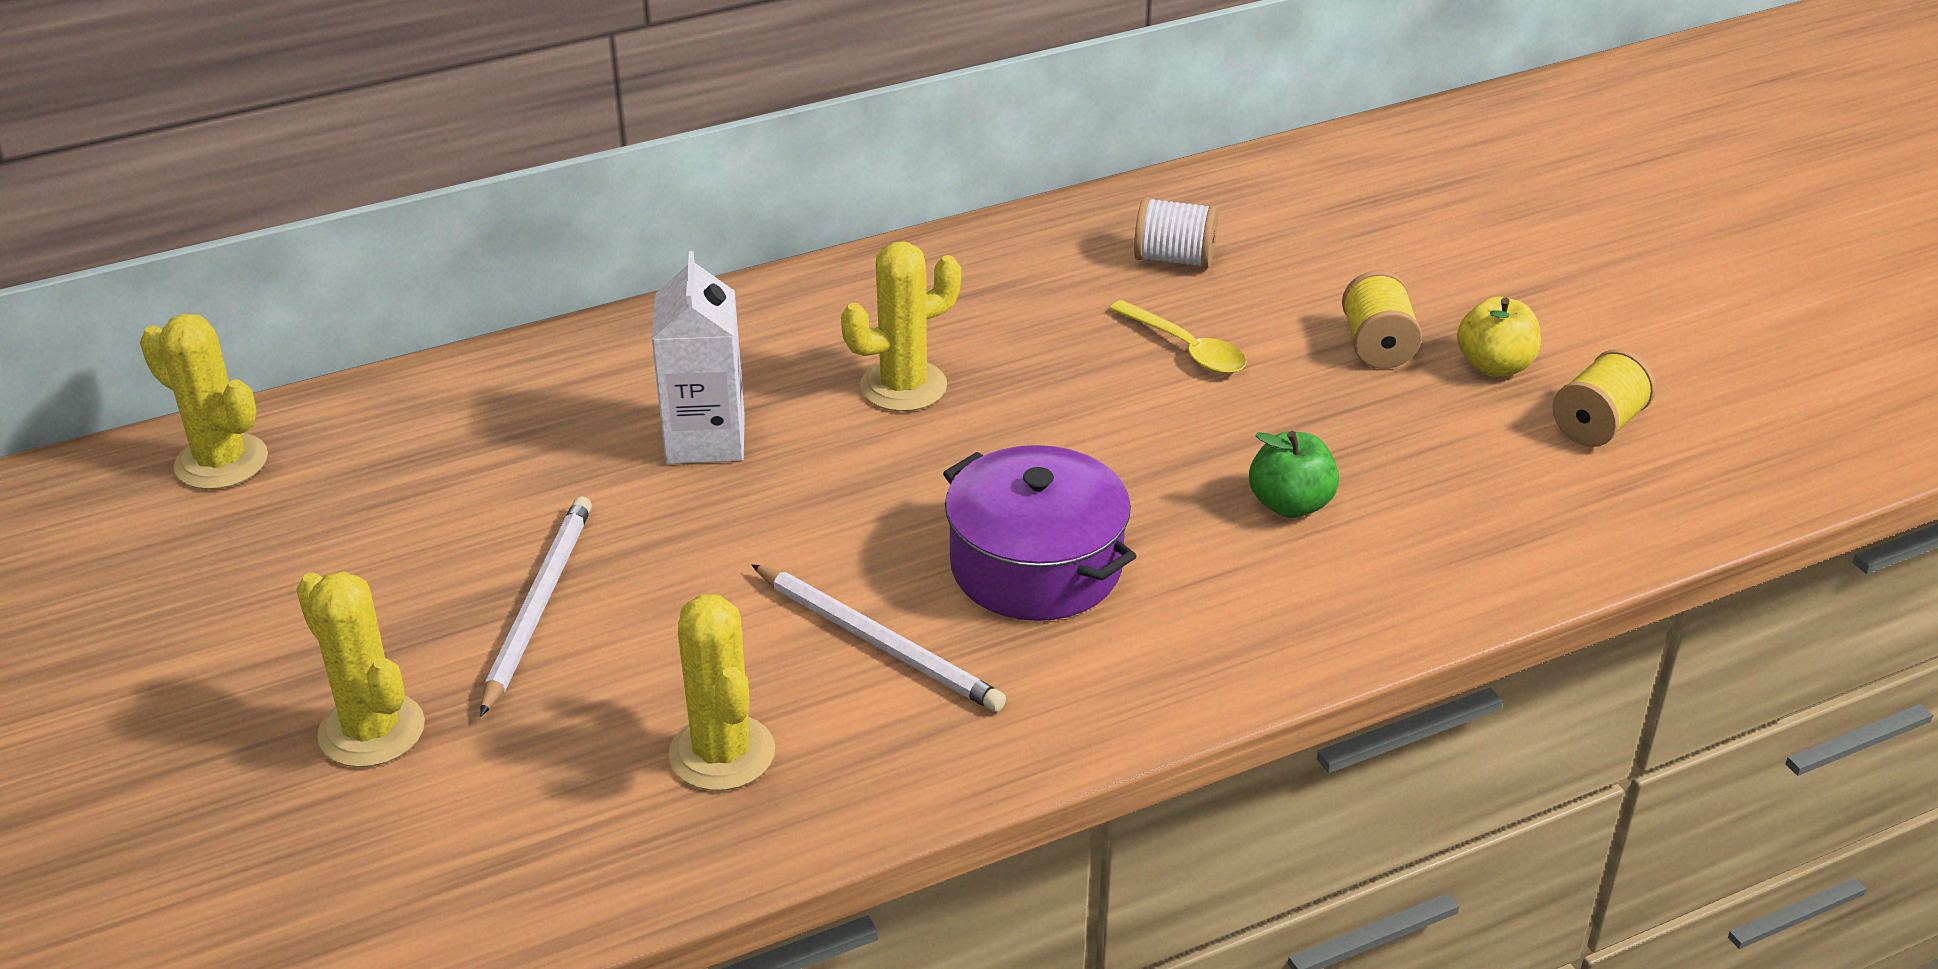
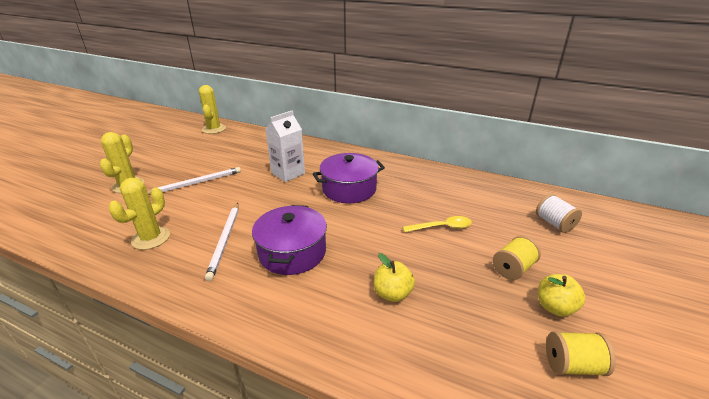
camera: 50 degrees right, 5 degrees down
(903, 386) = (349, 189): yellow cactus -> purple pot
(1174, 259) = (482, 203): white spool -> white spool (554, 223)
(1186, 349) = (442, 227): yellow spoon -> yellow spoon turned 105 degrees counterclockwise
(1290, 504) = (392, 294): green apple -> yellow apple

